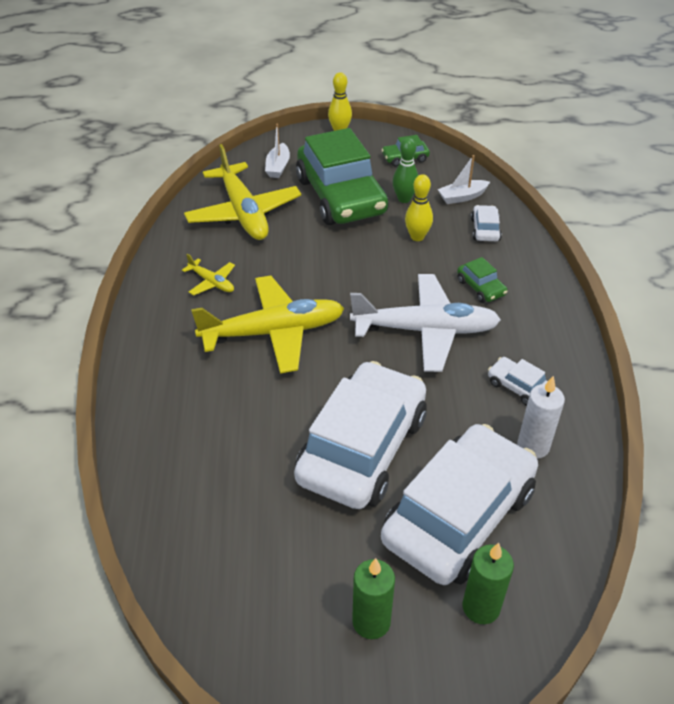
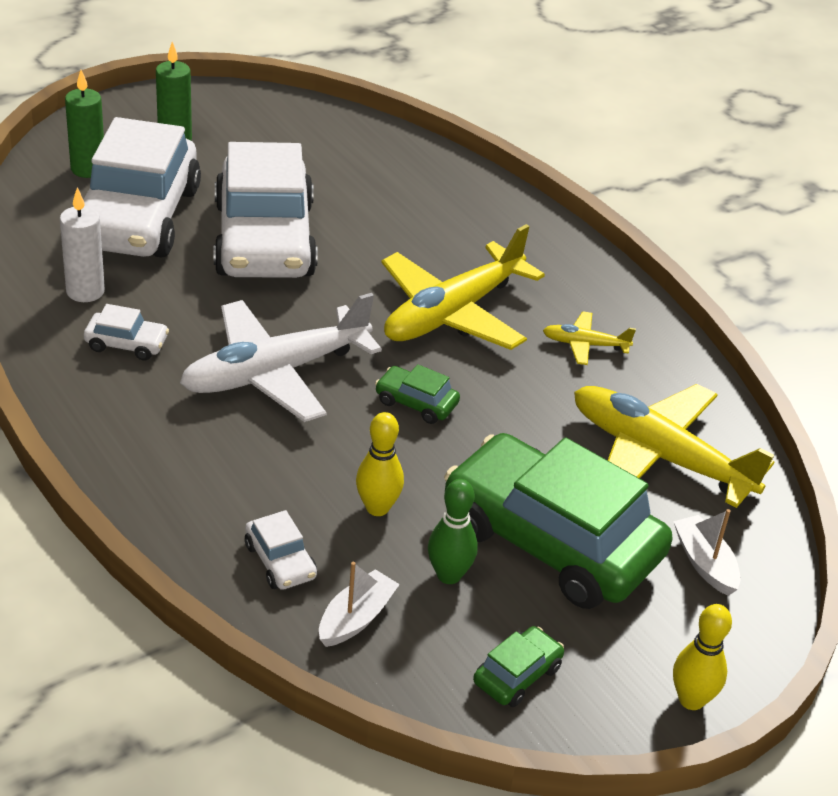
camera: 145 degrees right, 5 degrees down
(480, 287) = (235, 456): green car -> green car (416, 403)

